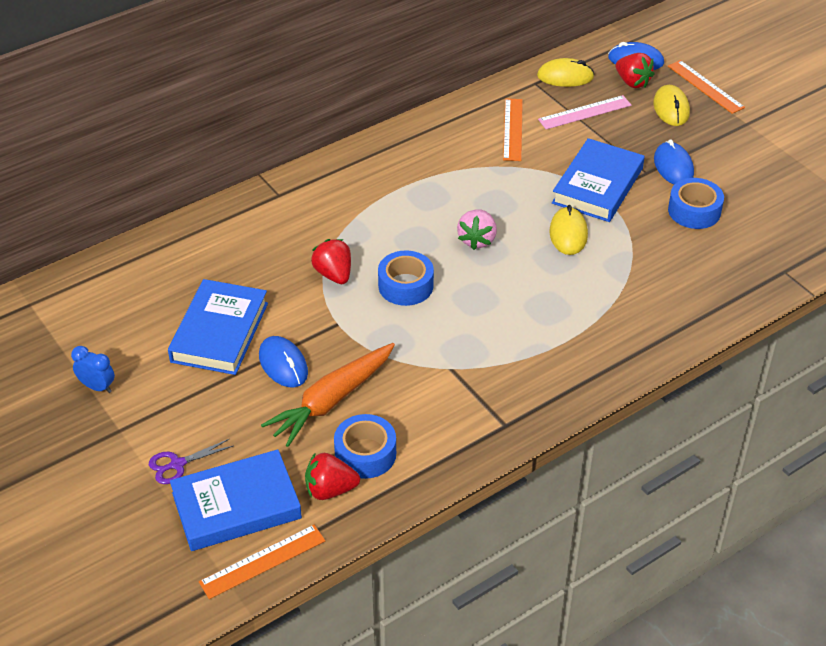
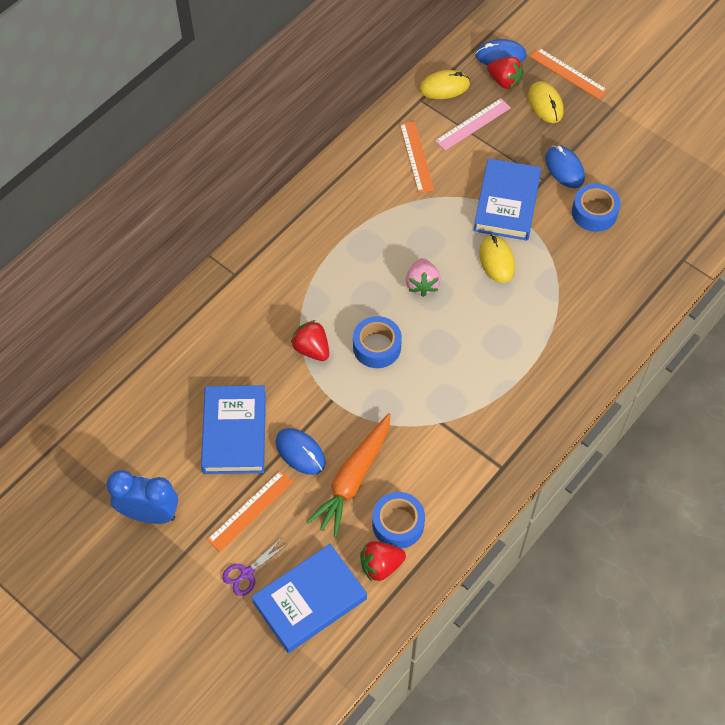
camera: 15 degrees left, 15 degrees up
(97, 387) = (149, 514): blue clock -> blue clock, size x1.77
(263, 561) = (349, 647): orange ruler -> orange ruler (250, 511)

